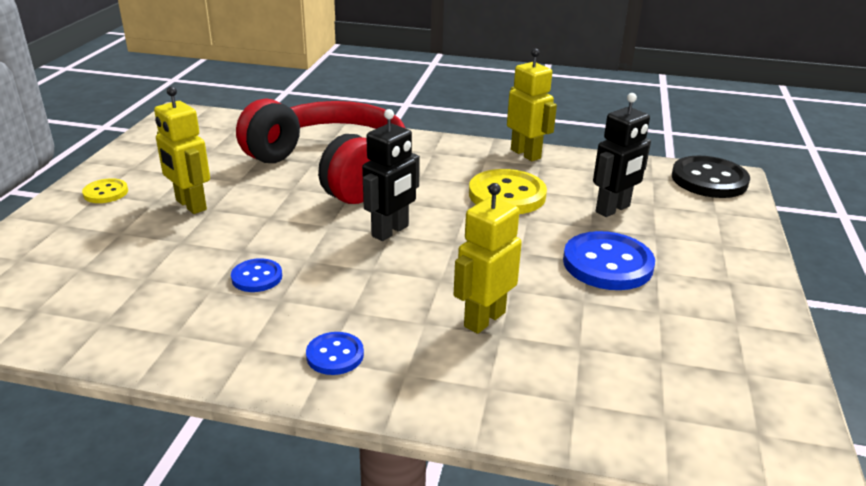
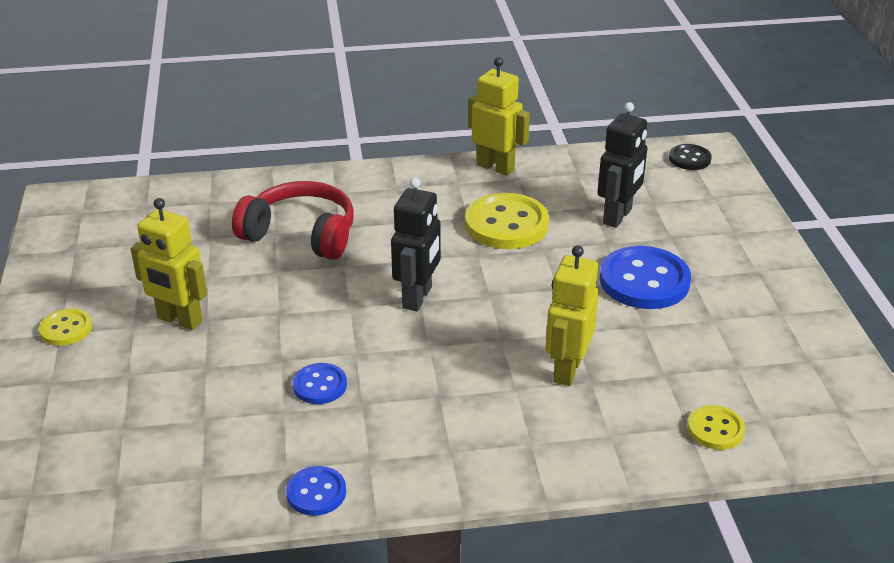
camera: 20 degrees left, 5 degrees up
(332, 168) = (301, 234): red headphones -> red headphones, size x0.61
(335, 355) = (455, 444): blue button -> blue button (316, 493)
(603, 413) = (715, 429): none -> yellow button
(709, 180) = (689, 159): black button -> black button, size x0.54

